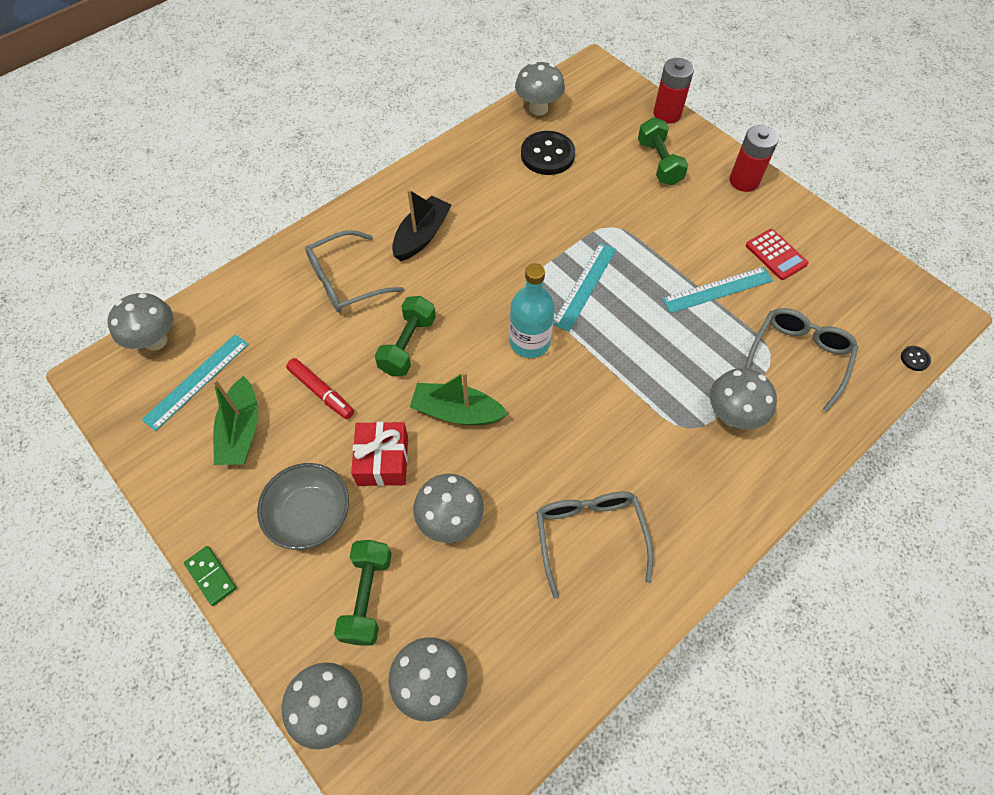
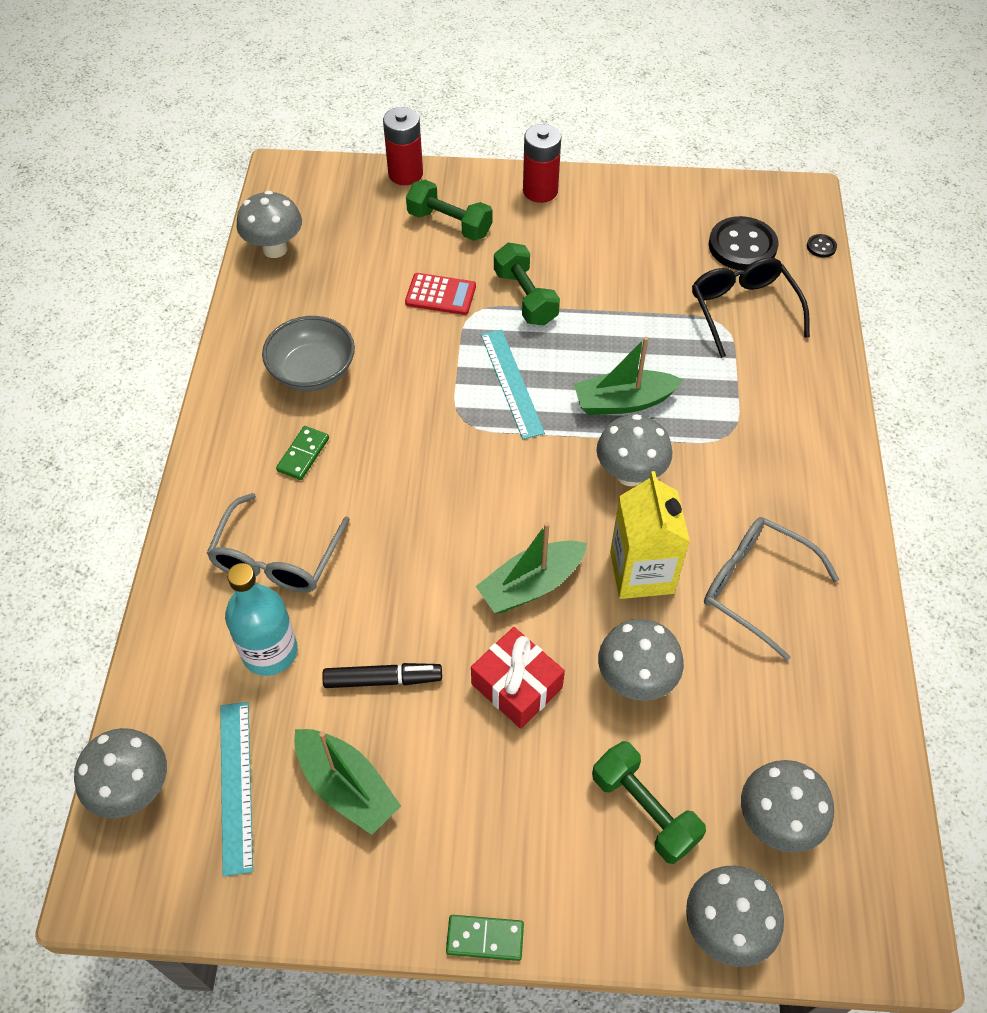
camera: 45 degrees left, 5 degrees down
(310, 515) = (510, 794): grey bowl -> grey bowl (313, 371)
(321, 392) = (383, 679): red marker -> black marker
(408, 345) = (414, 565): green dumbbell -> green dumbbell (525, 297)
(422, 236) = (303, 454): black boat -> green domino
(529, 342) = (522, 470): turquoise bottle -> turquoise bottle (270, 651)
(529, 462) = (641, 572): none -> yellow carton
(547, 155) = (337, 288): black button -> black button (742, 246)
(641, 351) = (623, 402): none -> green boat
(717, 289) = (623, 301): turquoise ruler -> none
(732, 415) = (748, 397): grey mushroom -> grey mushroom (630, 474)
(776, 255) = (635, 237): red calculator -> red calculator (440, 295)
(798, 356) = (743, 309): grey glasses -> black glasses

